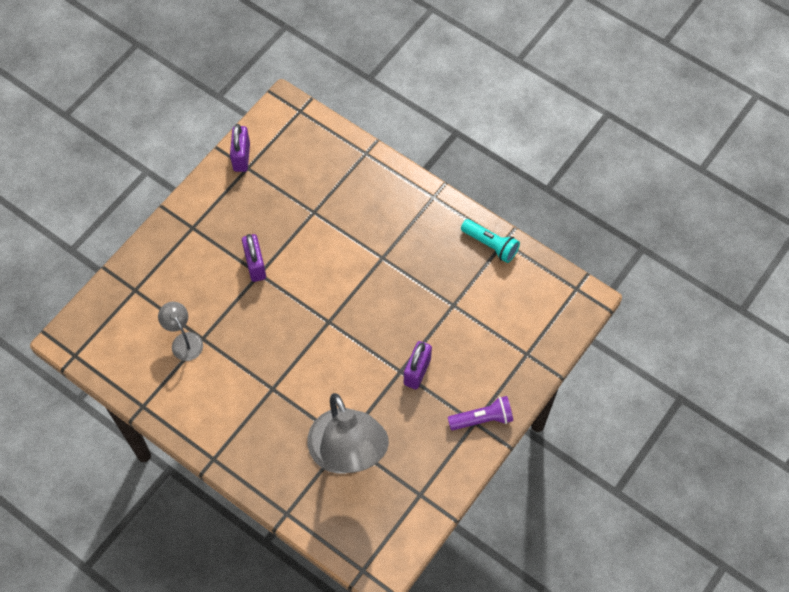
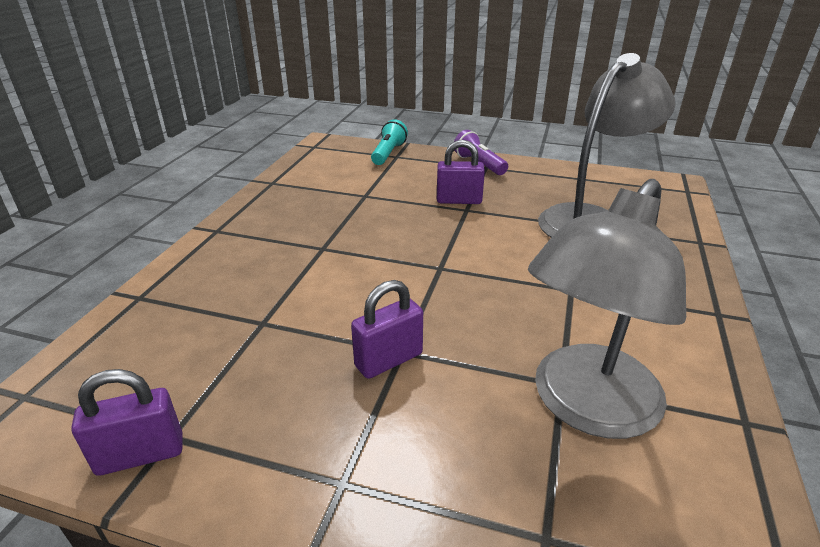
camera: 110 degrees left, 30 degrees down
(184, 341) = (586, 407): grey lamp -> grey lamp, size x2.13
(490, 245) = (278, 188): turquoise flashlight -> turquoise flashlight (388, 153)

